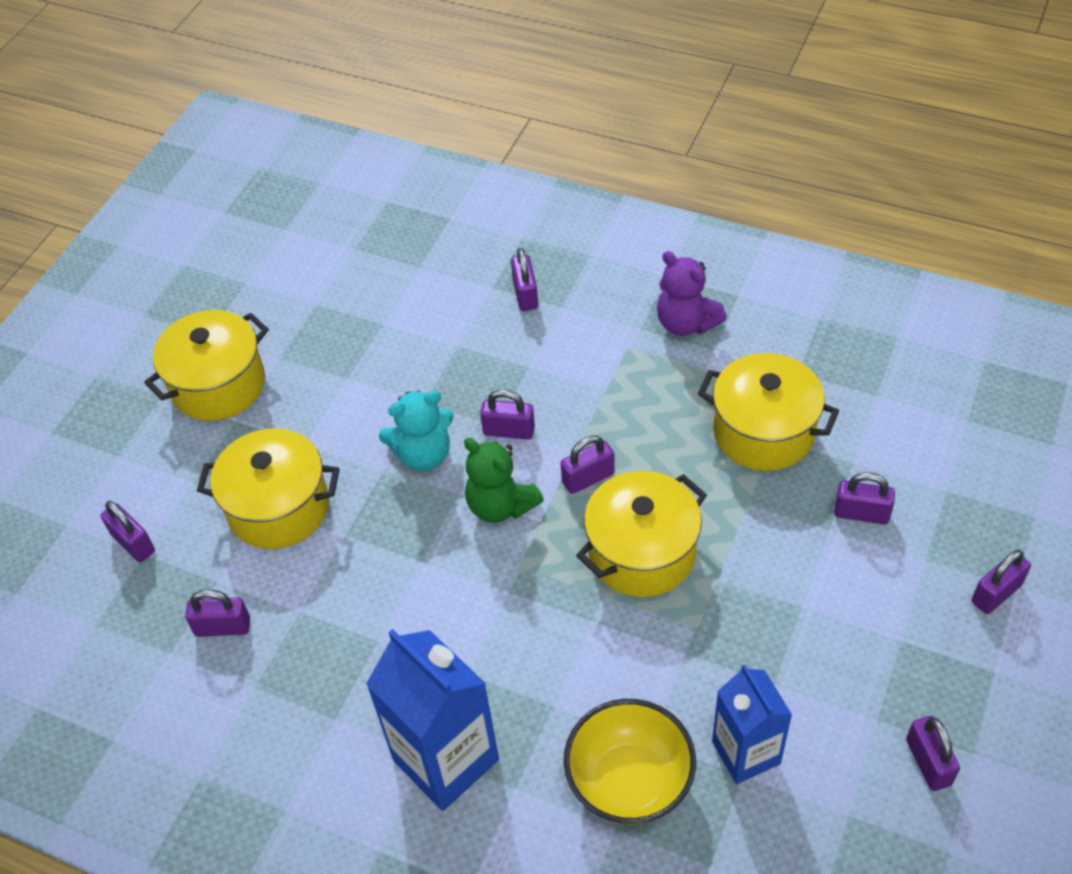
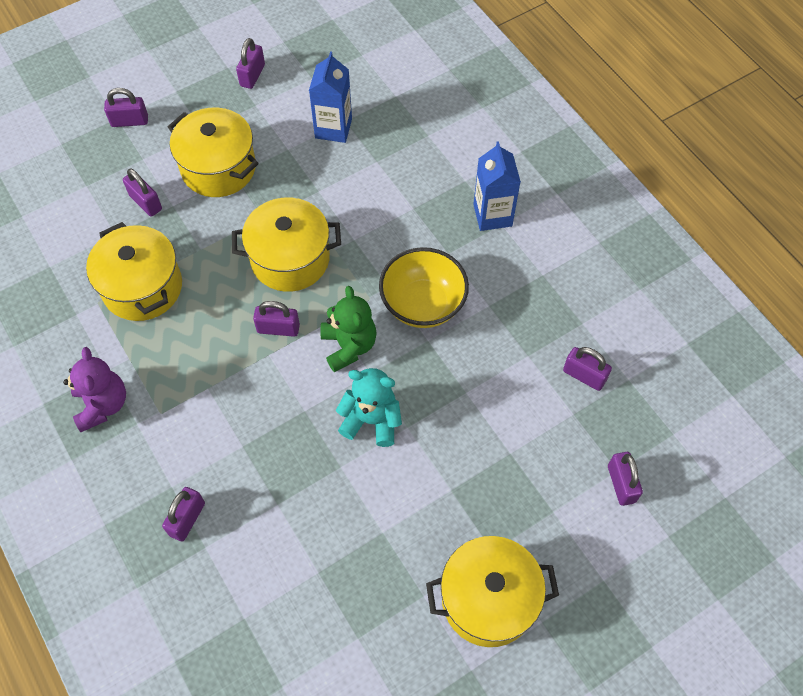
camera: 150 degrees left, 10 degrees up
(279, 508) = (500, 444): yellow pot -> yellow pot (218, 168)
(446, 760) = (492, 215): blue carton -> blue carton, size x0.66
(509, 431) = (299, 399): purple padlock -> none
(629, 781) = (403, 149): yellow bowl -> yellow bowl (423, 304)

